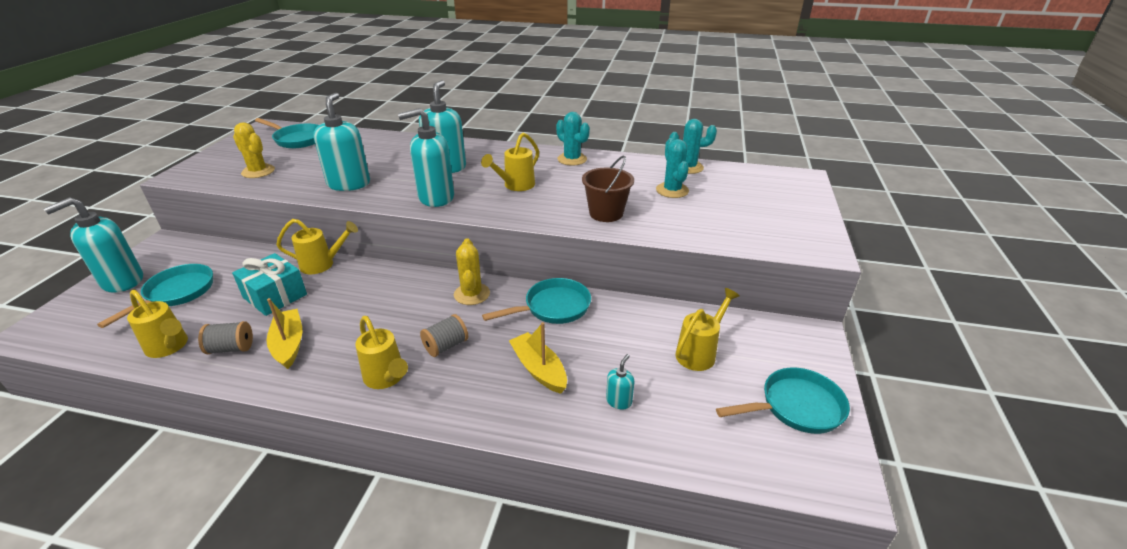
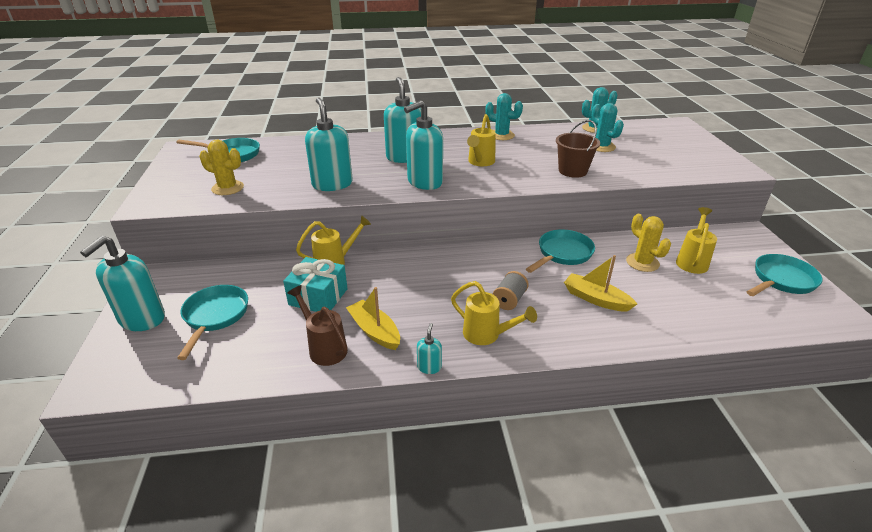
camera: 20 degrees left, 0 degrees up
(169, 347) = (262, 362): yellow watering can -> none
(231, 348) = (324, 347): grey spool -> brown watering can
(472, 294) = (490, 258): yellow cactus -> yellow cactus (642, 262)
(619, 401) = (671, 306): turquoise soap dispenser -> turquoise soap dispenser (429, 367)

